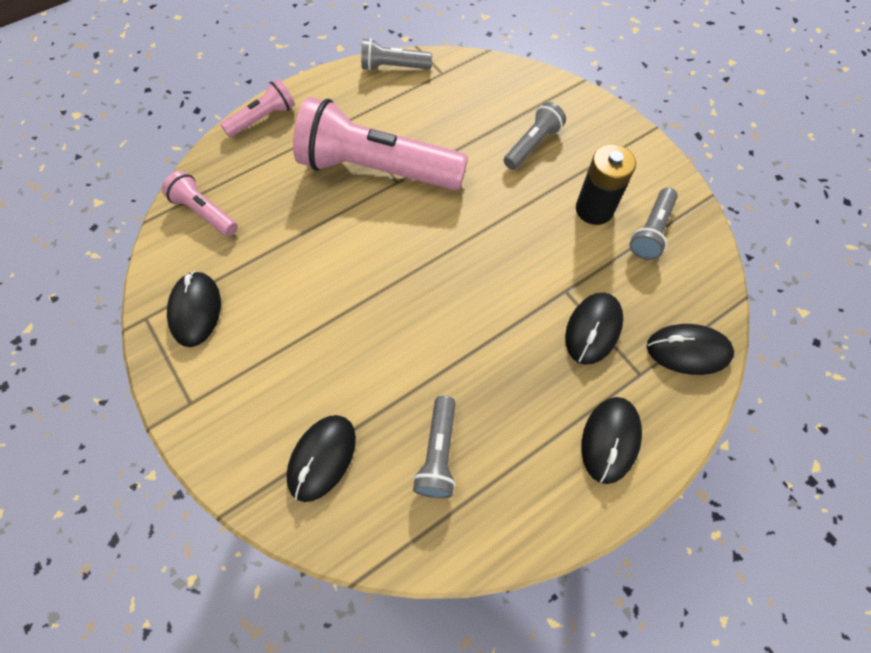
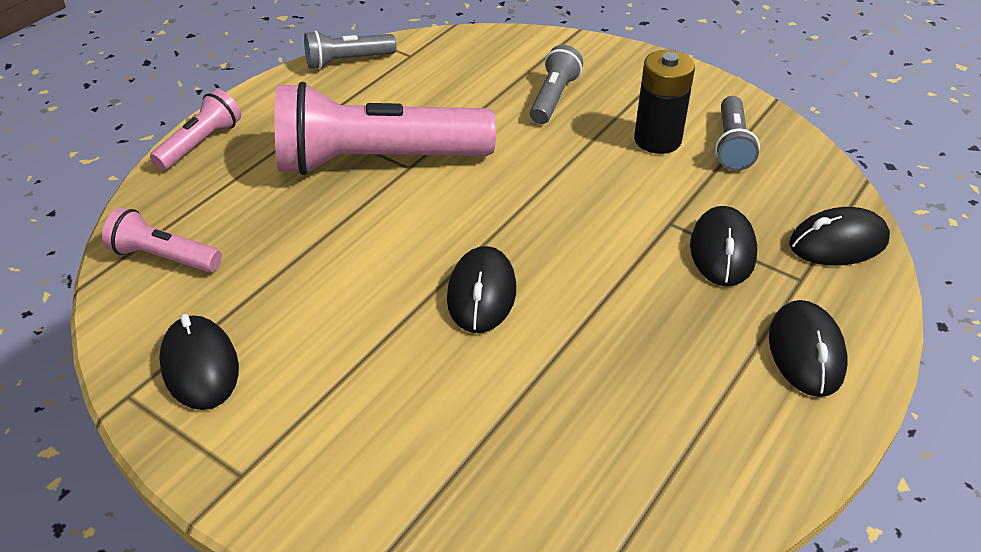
camera: 20 degrees left, 20 degrees down
(322, 458) = (461, 480): black mouse -> black mouse (482, 294)
(438, 453) = (610, 428): grey flashlight -> none

